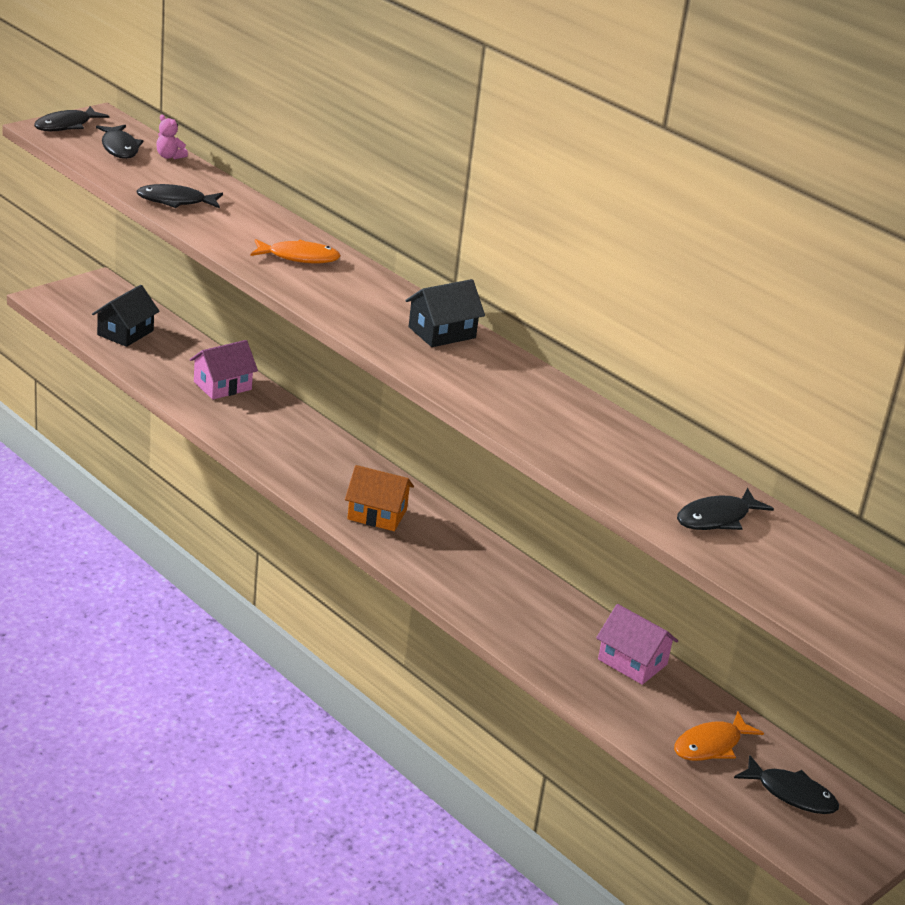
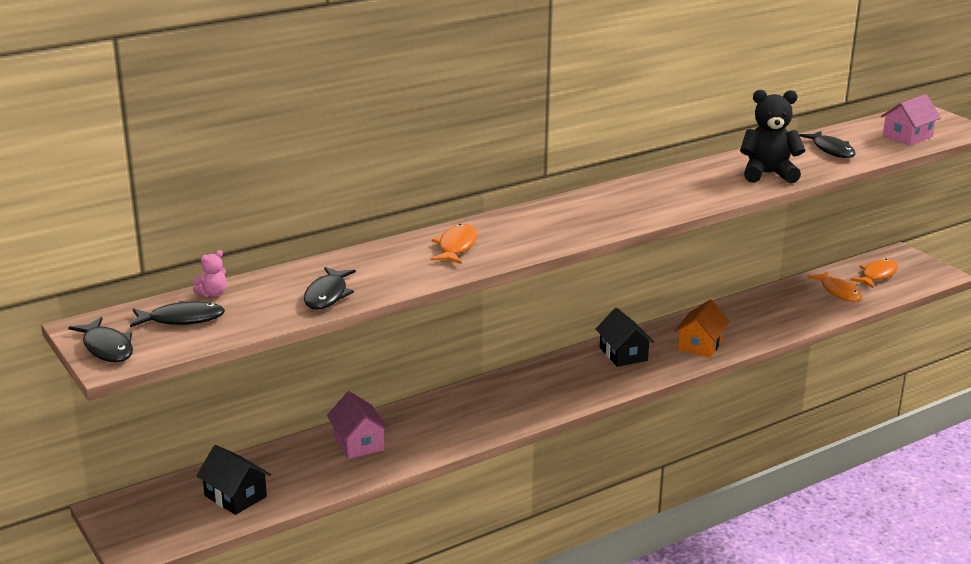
camera: 75 degrees left, 5 degrees down
(377, 514) = (581, 382): orange house -> orange house (700, 345)
(442, 332) = (592, 203): black house -> black house (623, 354)
(594, 457) = (768, 174): none -> black teddy bear
(632, 662) = (757, 305): pink house -> pink house (907, 136)
(791, 794) = (877, 275): black fish -> orange fish

